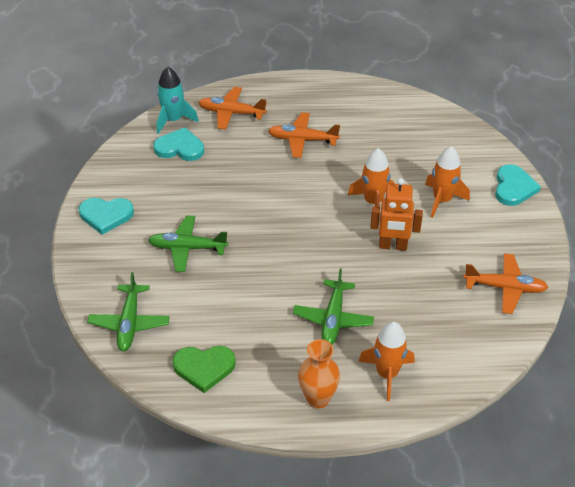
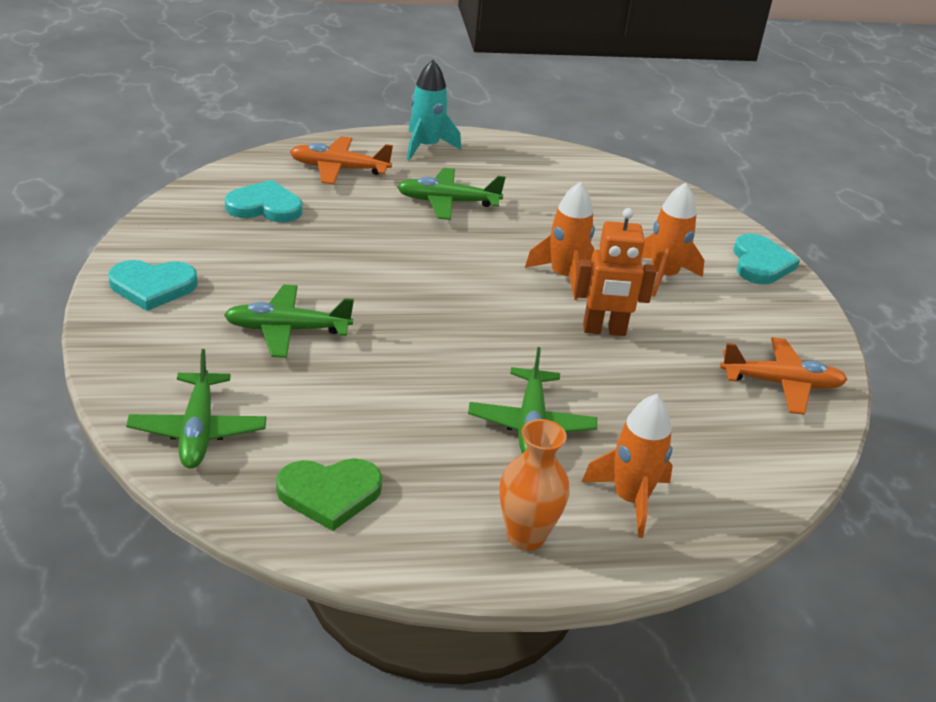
camera: 10 degrees left, 10 degrees down
(173, 120) = (253, 174): turquoise rocket -> turquoise rocket (426, 146)
(302, 140) = (447, 202): orange plane -> green plane

